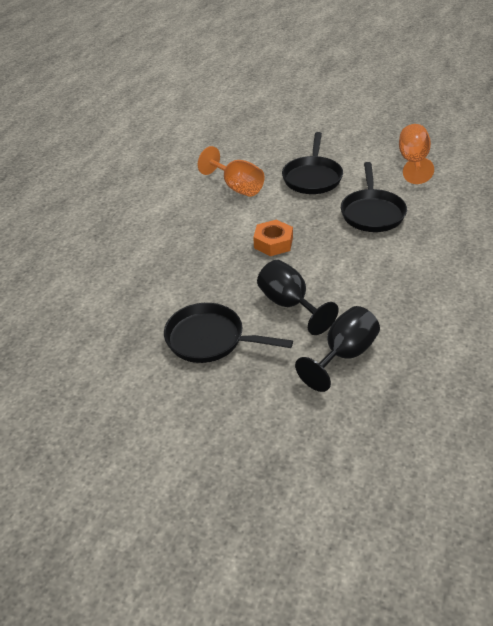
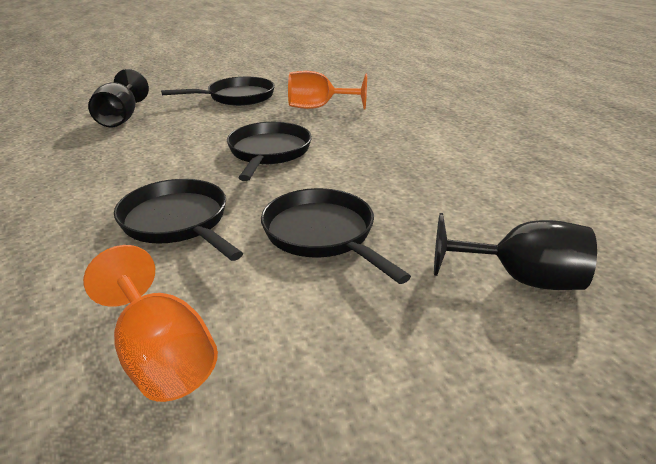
camera: 135 degrees right, 10 degrees down
(237, 187) = (398, 182): orange goblet -> orange goblet (318, 107)
(273, 243) = (268, 152): orange nut -> black pan
(290, 305) = (196, 125): black goblet -> black goblet (520, 279)

